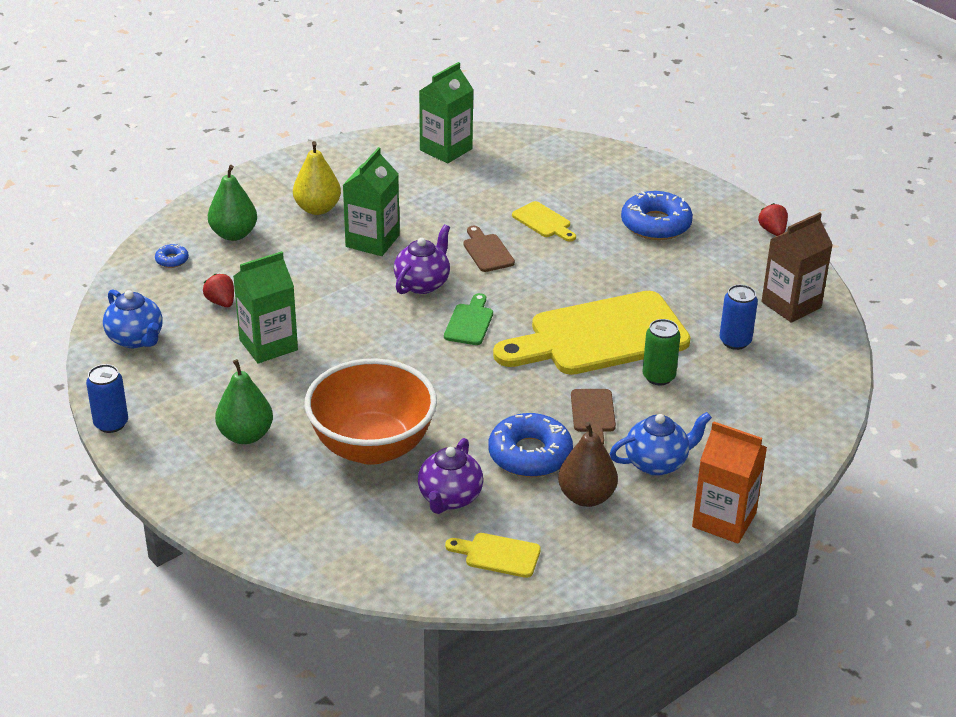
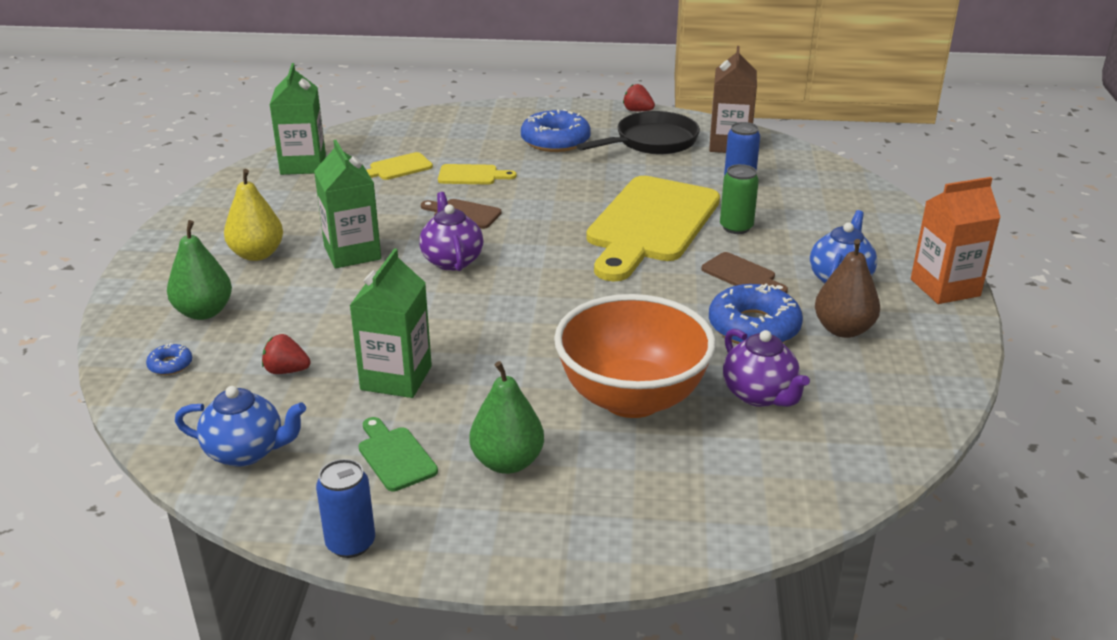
camera: 45 degrees left, 5 degrees down
(469, 322) = (540, 266): green cutting board -> green cutting board (395, 456)
(498, 555) = (868, 410): yellow cutting board -> yellow cutting board (397, 168)
(731, 267) = (652, 142): none -> black pan

